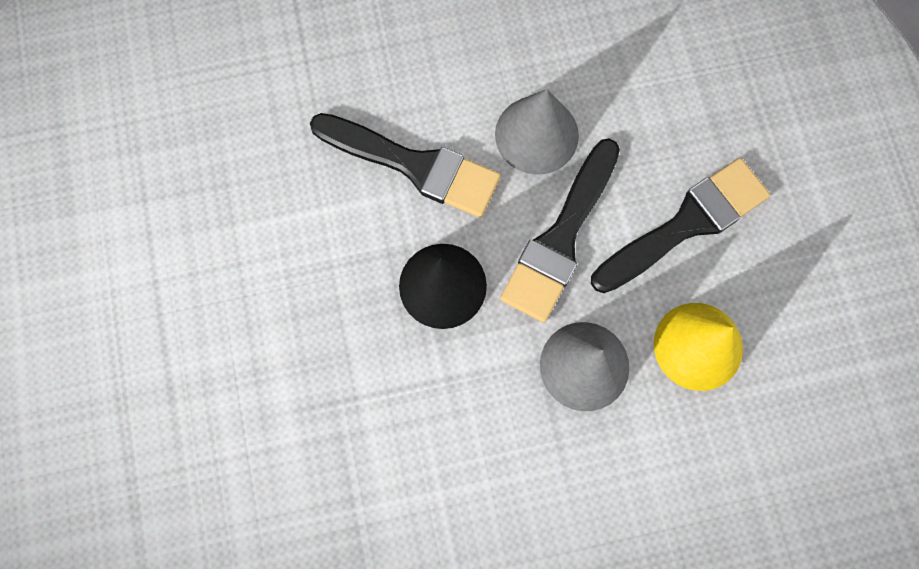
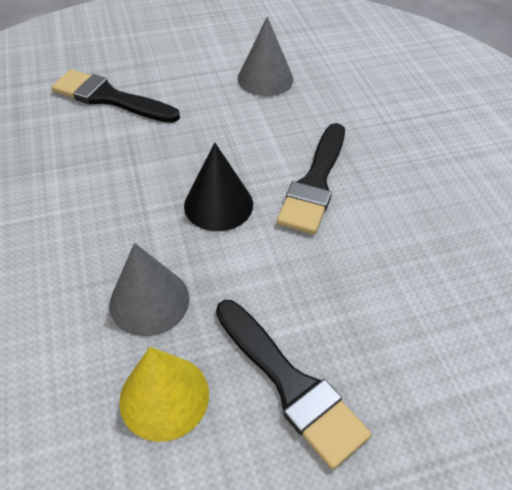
camera: 85 degrees right, 25 degrees down
(536, 135) = (359, 259): grey cone -> grey cone (265, 78)
(561, 238) = (265, 280): black brush -> black brush (110, 98)

